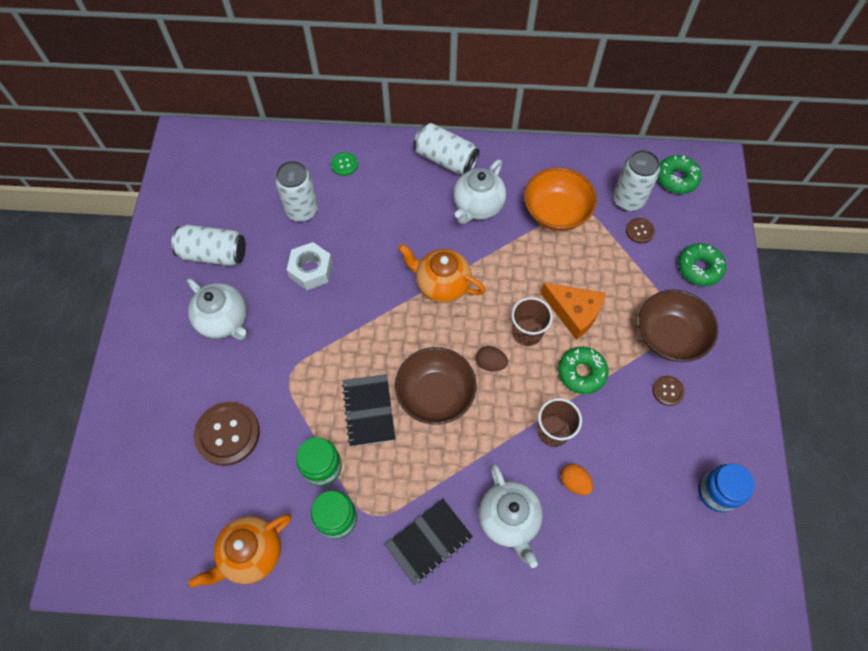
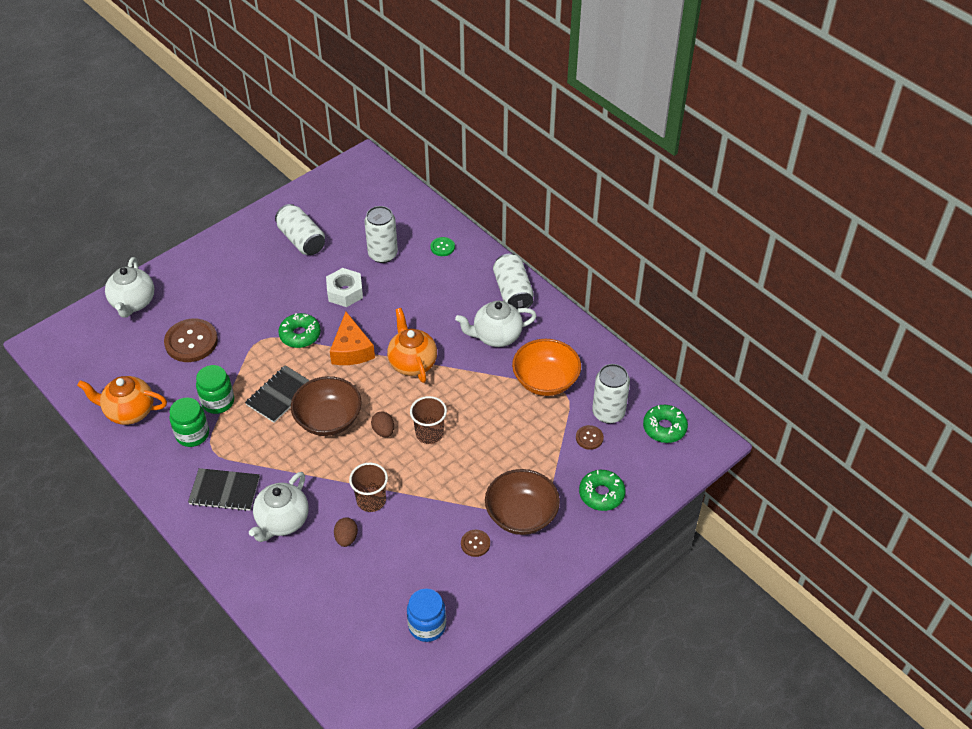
camera: 45 degrees right, 15 degrees down
(224, 321) = (262, 281): white teapot -> white teapot (133, 303)
(574, 312) = (475, 447): orange cheese -> orange cheese (351, 350)
(574, 482) = (346, 538): orange egg -> brown egg
(581, 372) = (433, 485): green donut -> green donut (300, 335)

